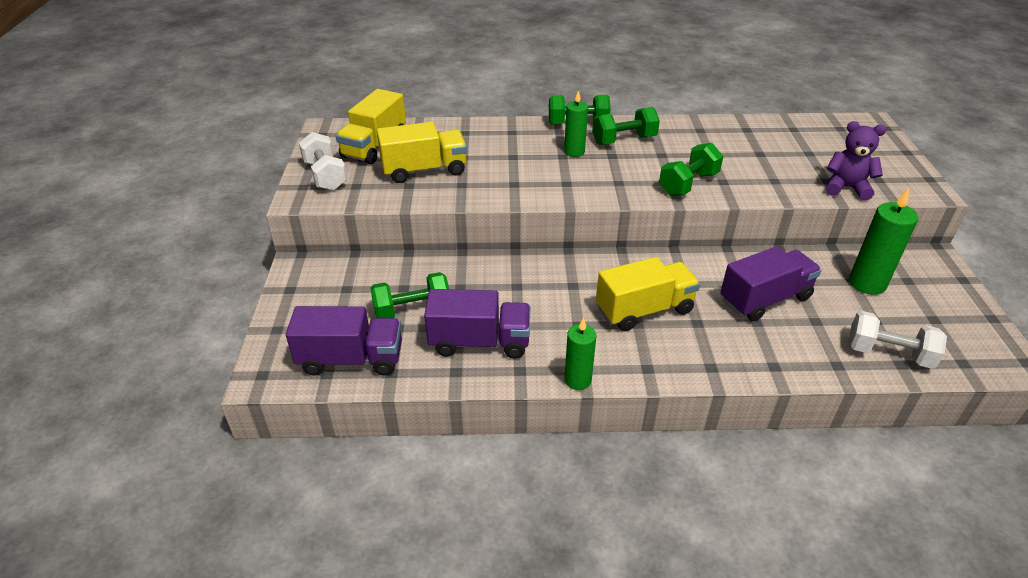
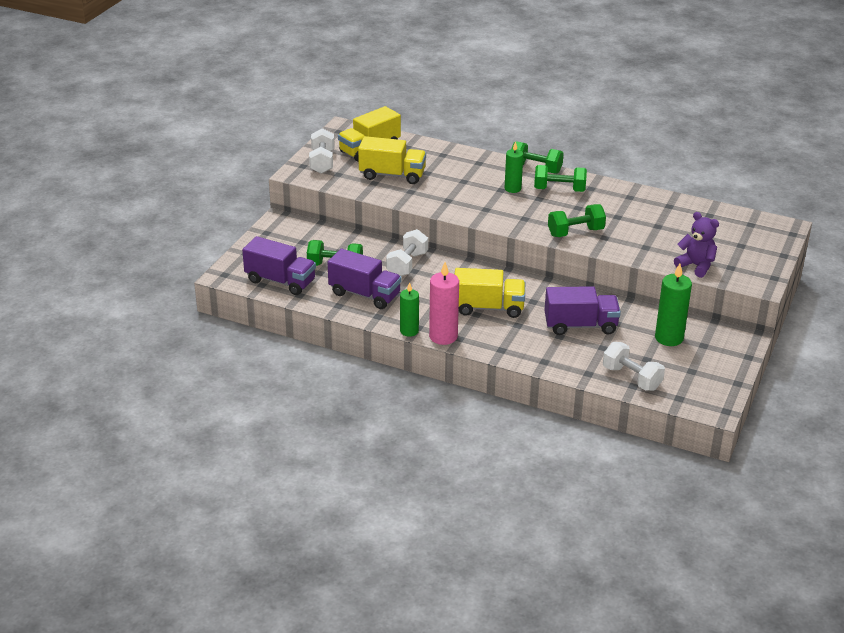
camera: 25 degrees right, 5 degrees down
(502, 280) = (407, 264): none -> white dumbbell
(626, 373) = (443, 336): none -> pink candle

